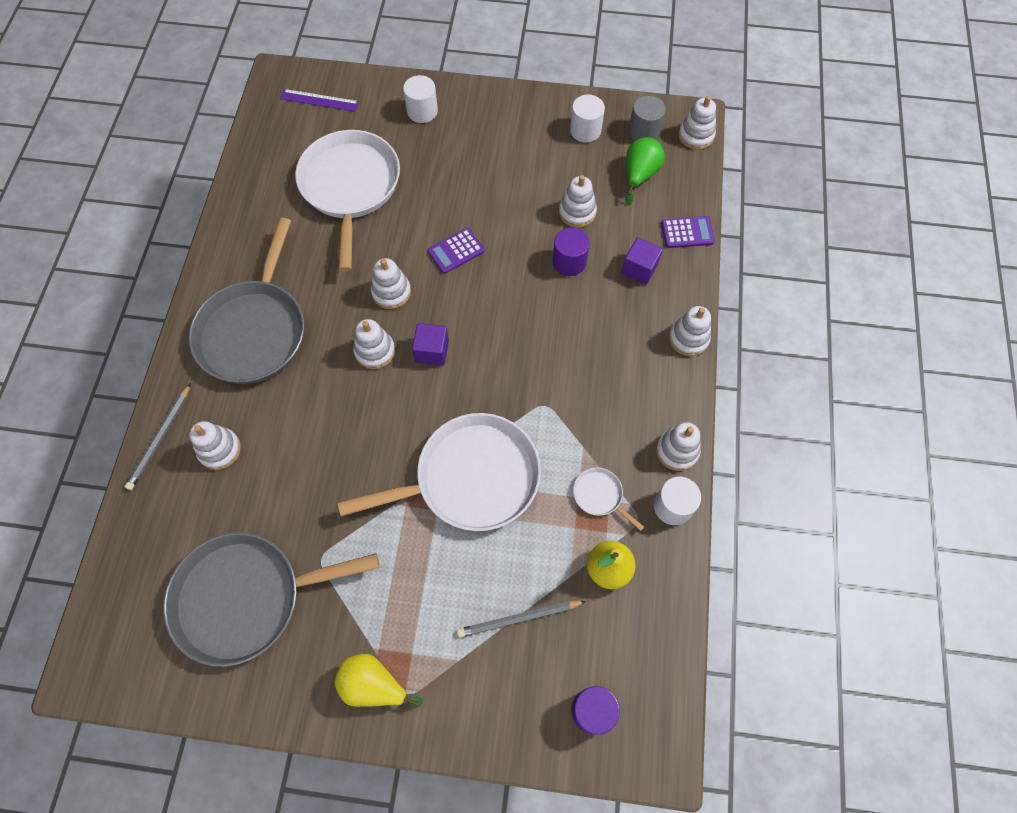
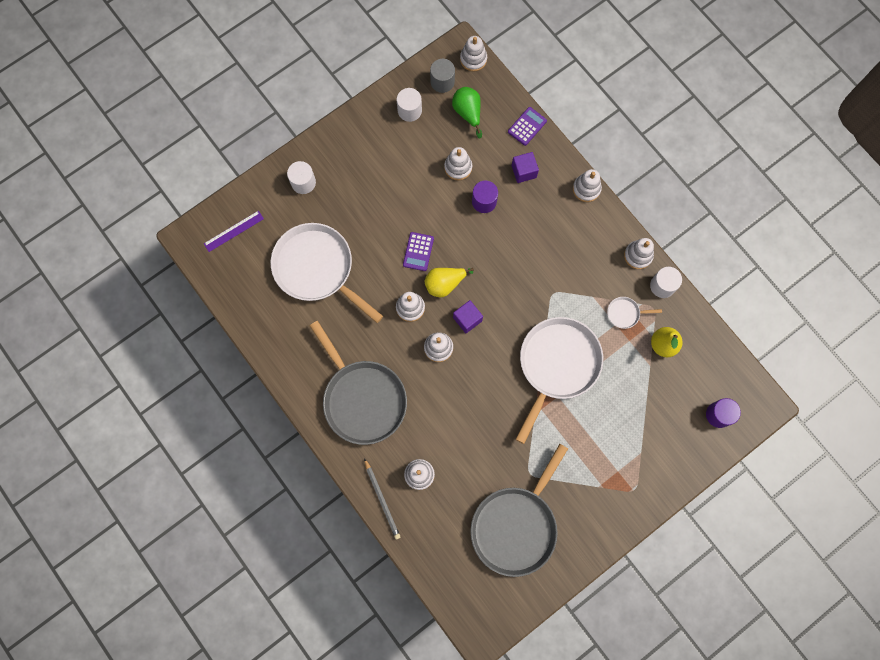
camera: 45 degrees left, 10 degrees up
(374, 685) = (616, 501): yellow pear -> yellow pear (444, 284)
(519, 619) = (647, 407): grey pencil -> none

